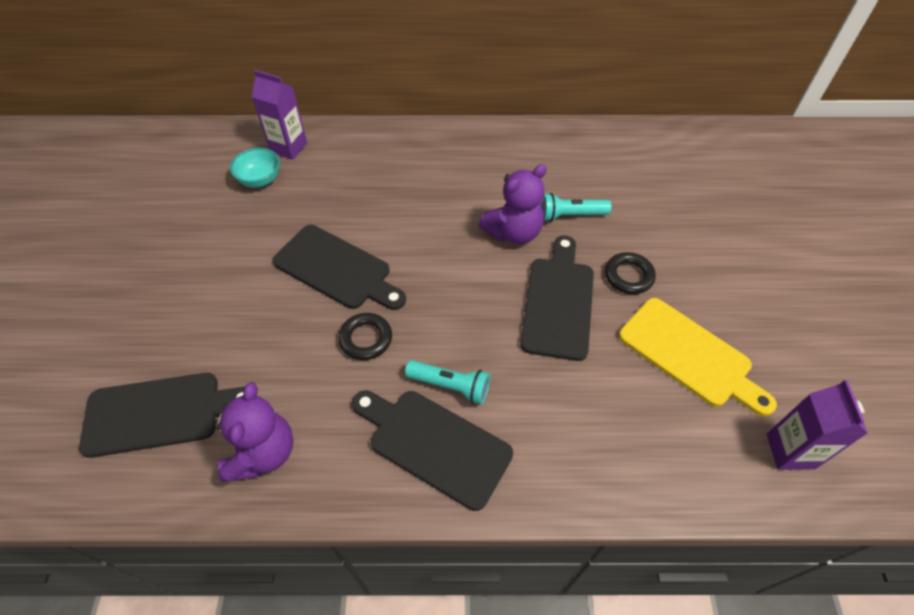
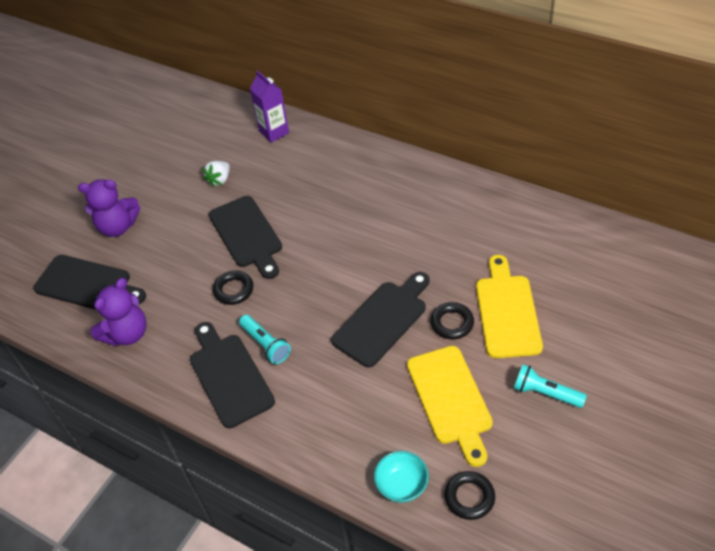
camera: 35 degrees right, 5 degrees down
(258, 220) = (219, 180): none -> white strawberry
(260, 180) = (239, 150): turquoise bowl -> turquoise bowl (402, 485)
(513, 232) = (389, 256): purple teddy bear -> purple teddy bear (118, 227)
(570, 215) = (444, 259): turquoise flashlight -> turquoise flashlight (546, 393)
(669, 243) = (507, 311): none -> yellow cutting board
(790, 451) = (469, 497): purple carton -> black ring

